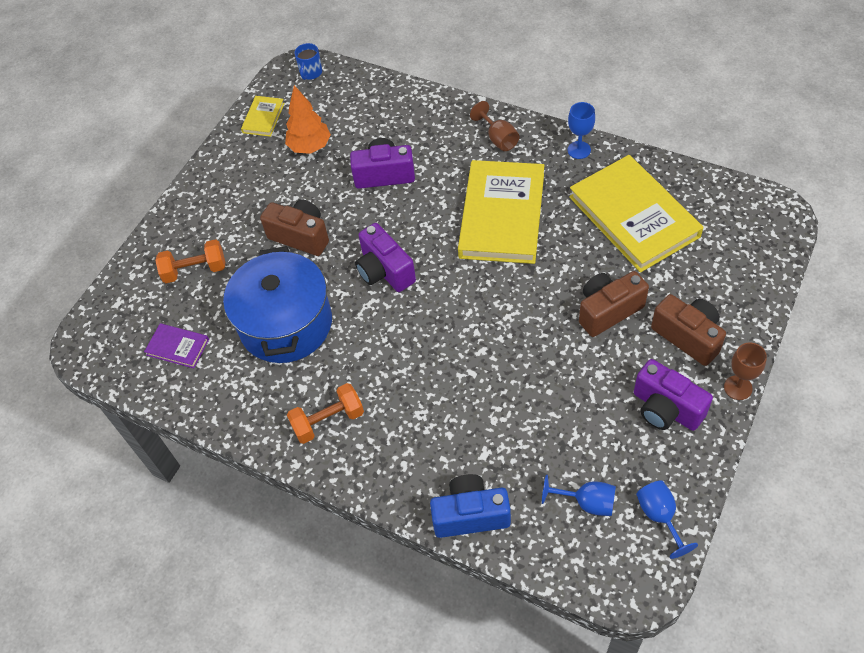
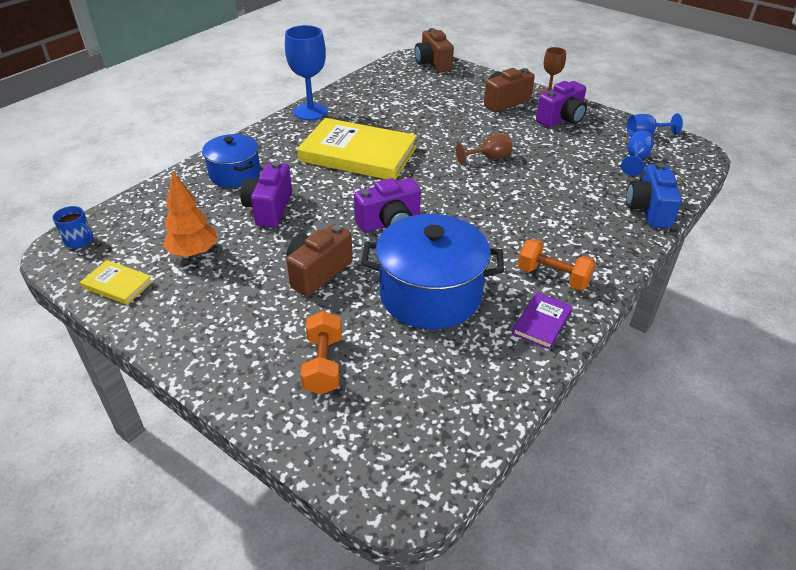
camera: 85 degrees left, 15 degrees down
(178, 347) = (434, 388): purple book -> purple book (542, 322)
(328, 421) = (553, 277): orange dumbbell -> orange dumbbell turned 45 degrees counterclockwise
(434, 131) = (235, 174): none -> blue pot
(498, 138) = (270, 143): brown goblet -> brown goblet (489, 158)
(579, 150) = (310, 112): blue goblet -> blue goblet, size x1.74
(608, 311) = (473, 125): brown camera -> brown camera (433, 64)
(634, 216) = (390, 102): yellow book -> none

